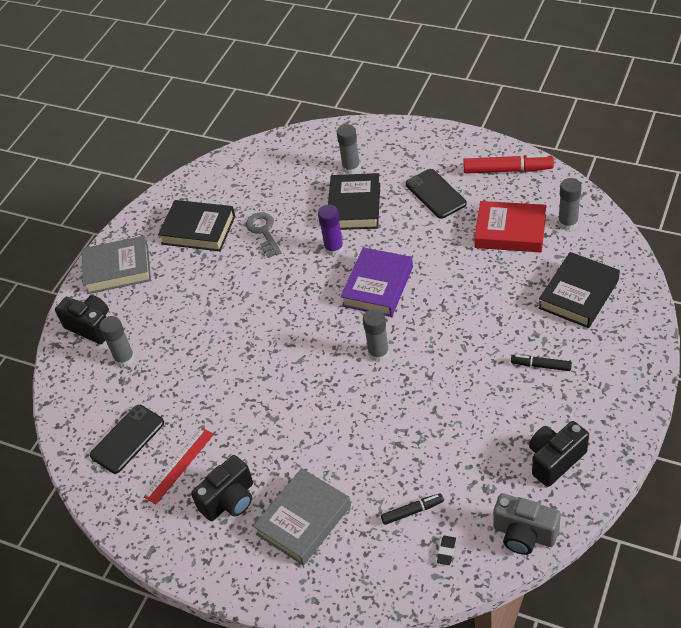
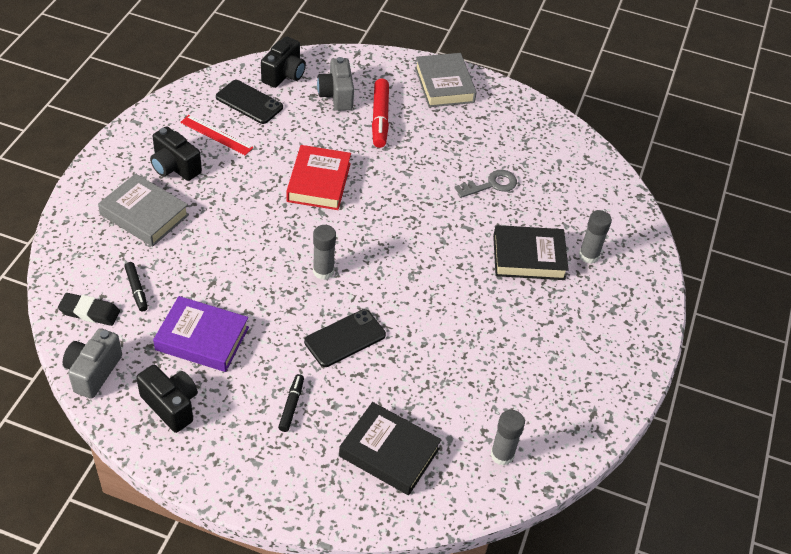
camera: 75 degrees right, 0 degrees up
(91, 327) = (375, 72): black camera -> black camera (284, 75)
(125, 359) = (336, 95): grey glue stick -> grey camera
(198, 230) = (494, 137): black book -> none
(334, 248) = (466, 239): purple glue stick -> none
(378, 286) = (412, 273): purple book -> purple book (202, 338)
(435, 194) = (549, 329): black phone -> black phone (345, 338)
(446, 551) = (89, 312): black eraser -> black eraser, size x1.82
(507, 170) = (592, 402): red marker -> red marker (380, 118)
(510, 231) = (489, 395): red book -> red book (319, 182)

